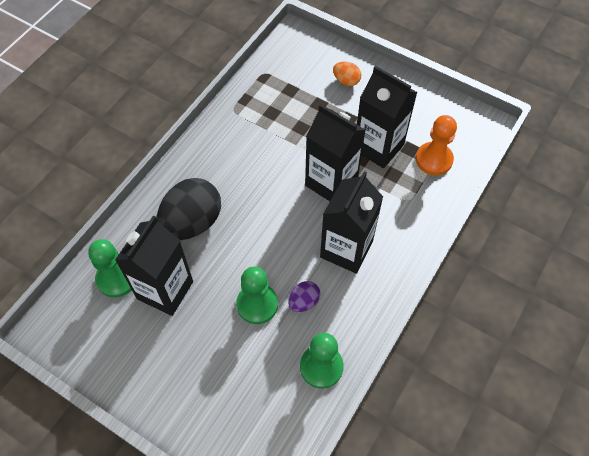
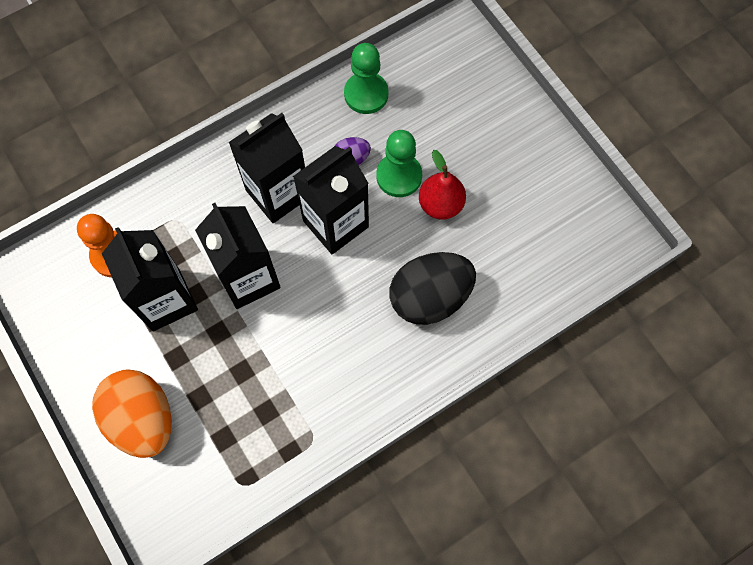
camera: 155 degrees left, 10 degrees up
(117, 278) = (536, 266): green pawn -> none
(165, 290) = (488, 231): black carton -> black carton (335, 224)
(212, 295) = (440, 204): none -> red pear
(346, 81) = (143, 419): orange egg -> orange egg, size x2.11

